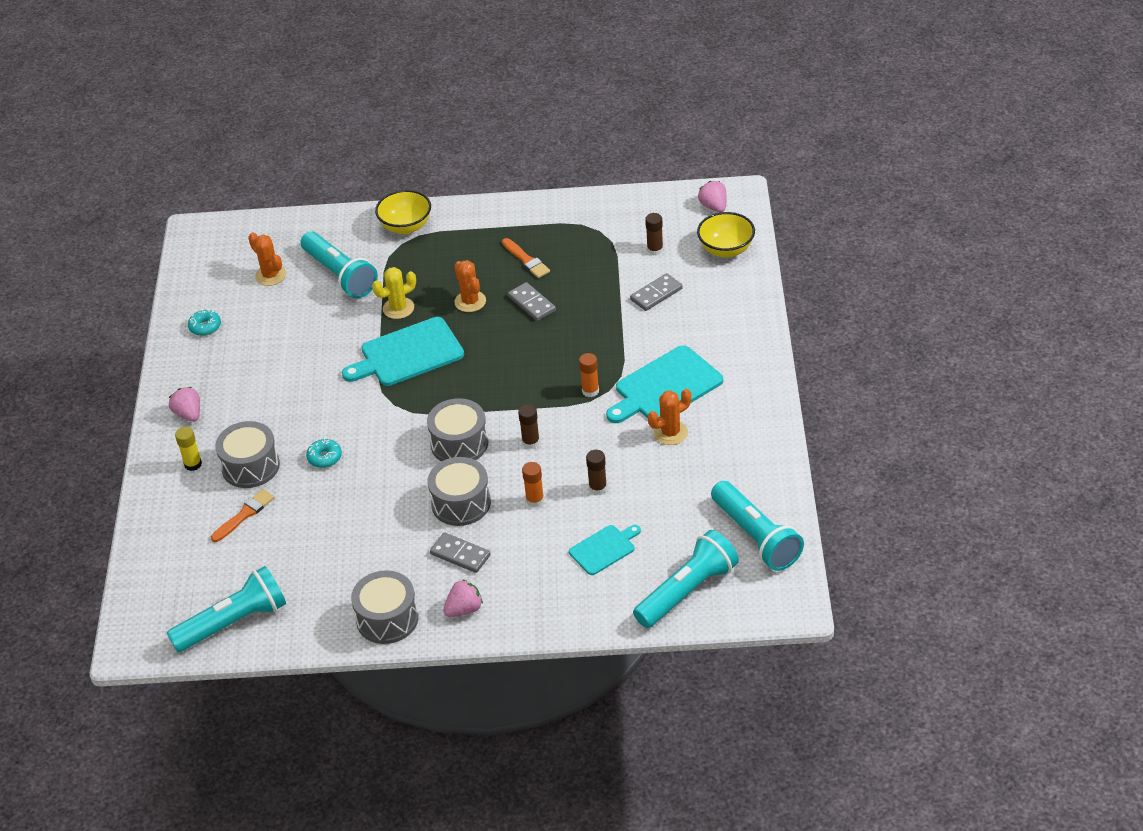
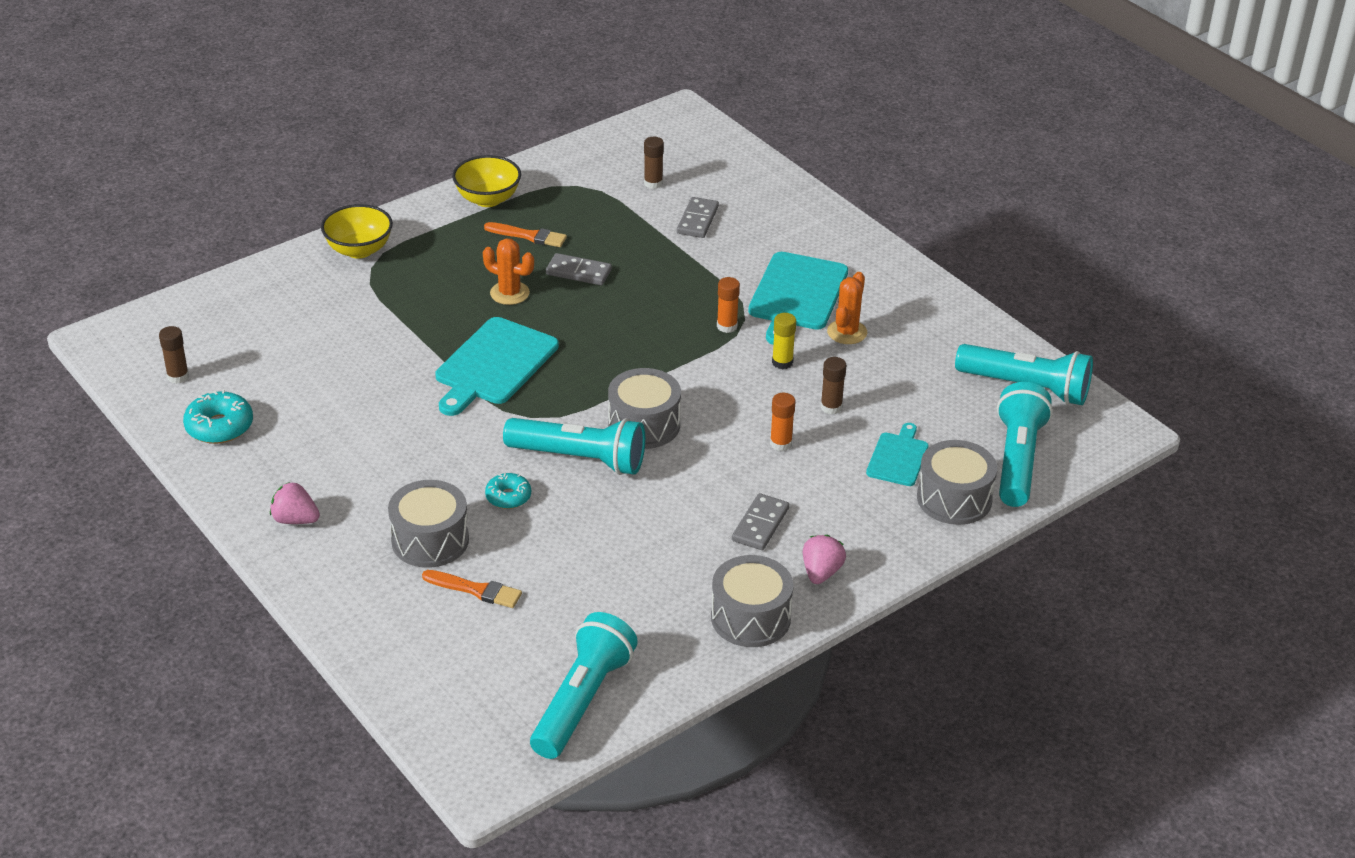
camera: 40 degrees left, 5 degrees down
(193, 464) = (356, 566): yellow glue stick -> yellow glue stick (782, 362)
(205, 327) = (219, 427): turquoise donut -> turquoise donut, size x1.54
(244, 515) = (476, 590): orange brush -> orange brush turned 105 degrees clockwise
(270, 275) = (246, 349): orange cactus -> none
(340, 275) = (332, 320): turquoise flashlight -> turquoise flashlight (580, 459)
(398, 308) = (435, 327): yellow cactus -> none
(460, 554) = (760, 524): grey domino -> grey domino turned 60 degrees counterclockwise
(461, 503) = (707, 478): grey drum -> grey drum (954, 499)
(531, 442) = (718, 394): brown glue stick -> brown glue stick (178, 376)
(714, 207) = (670, 128): pink strawberry -> none
(726, 250) = (723, 160): yellow bowl -> yellow bowl (488, 199)

